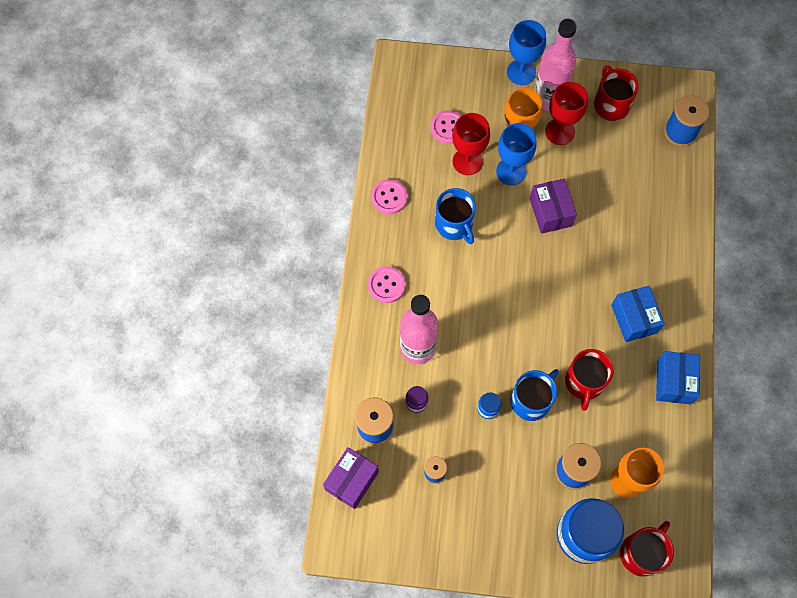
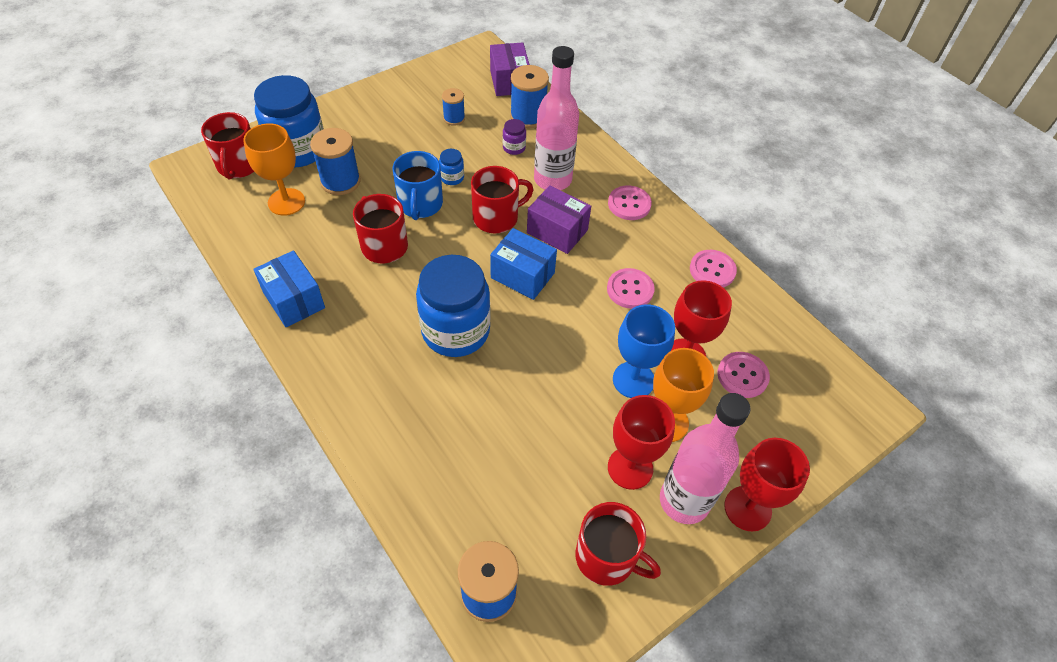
camera: 135 degrees right, 15 degrees down
(454, 224) = (630, 289): blue mug -> pink button
(487, 346) = (496, 217): none -> red mug
(521, 72) = (747, 508): blue goblet -> red goblet
(550, 212) = (552, 369): purple box -> purple box (557, 231)
(587, 279) = (456, 331): none -> blue jar
(633, 319) = (377, 328): blue box -> blue box (522, 275)

